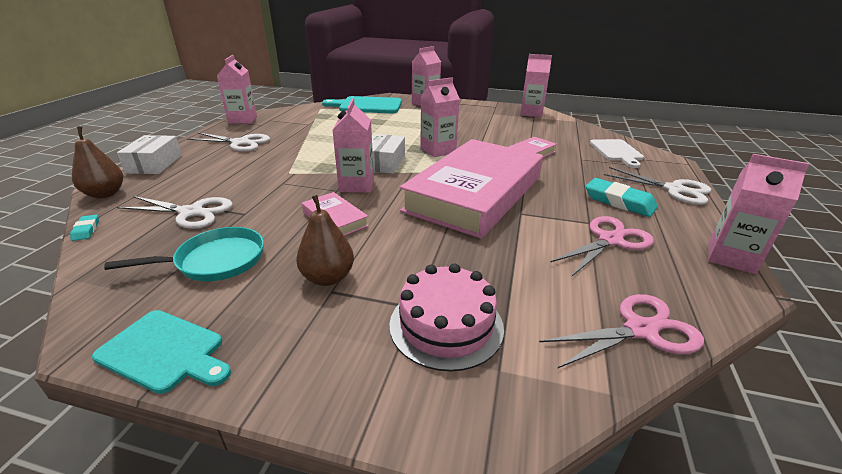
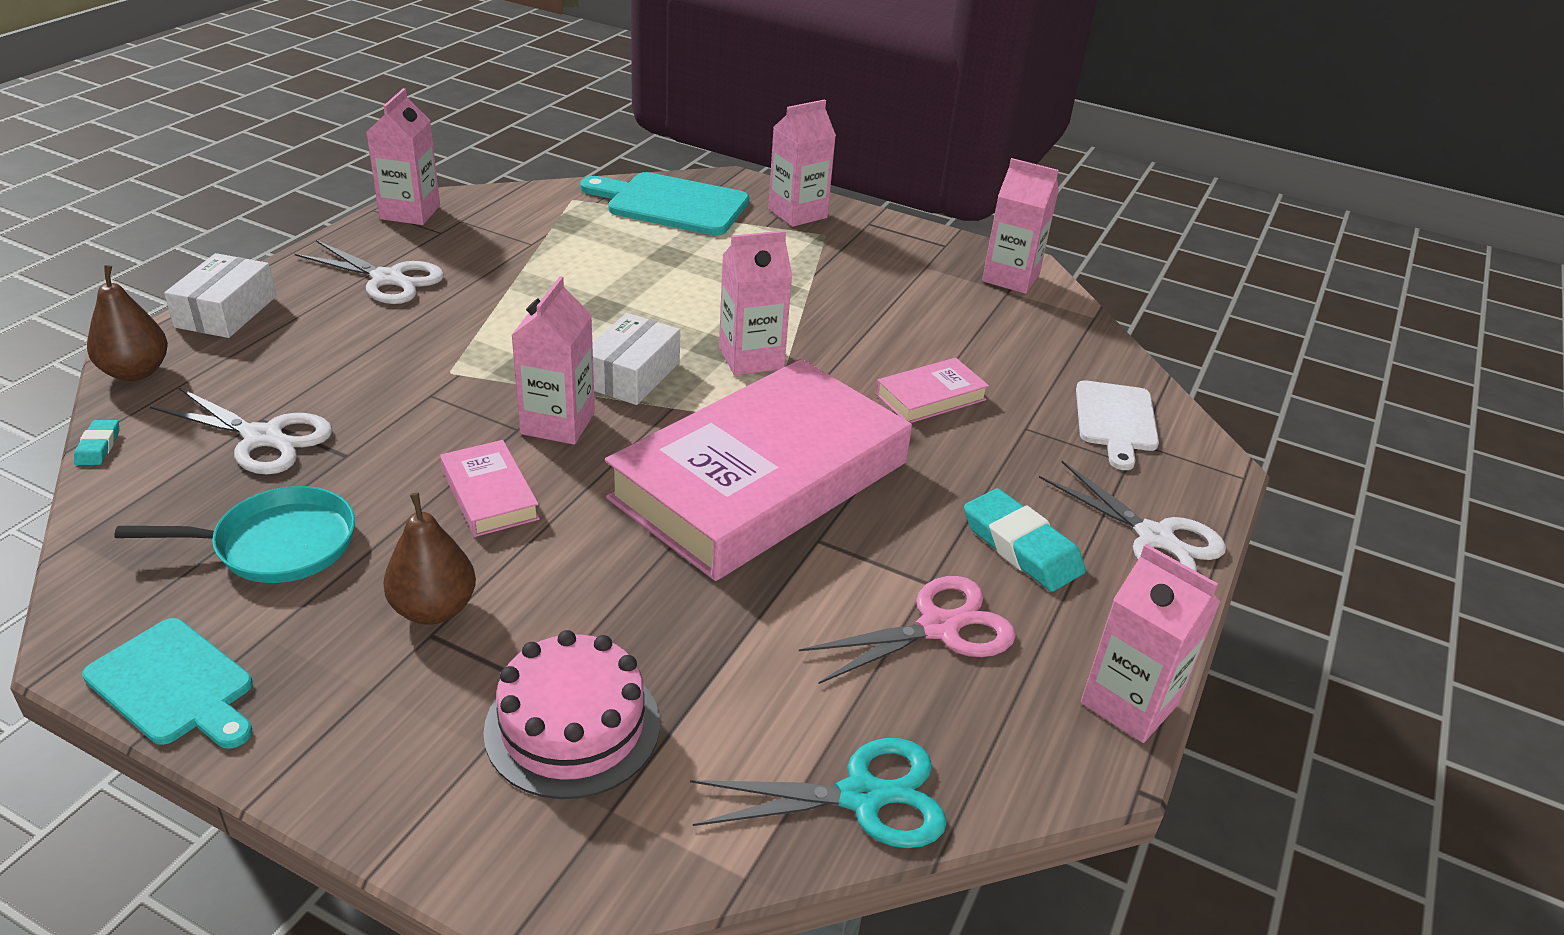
camera: 10 degrees right, 5 degrees up
(640, 330) = (862, 796): pink scissors -> turquoise scissors

